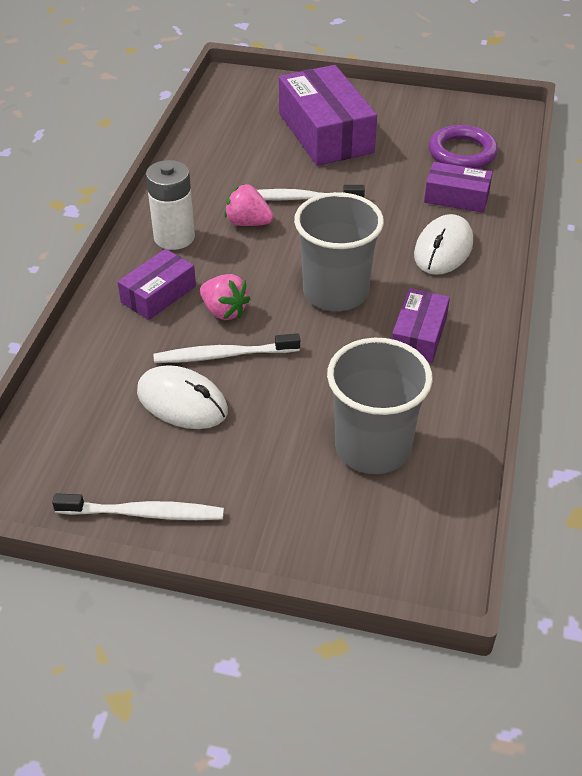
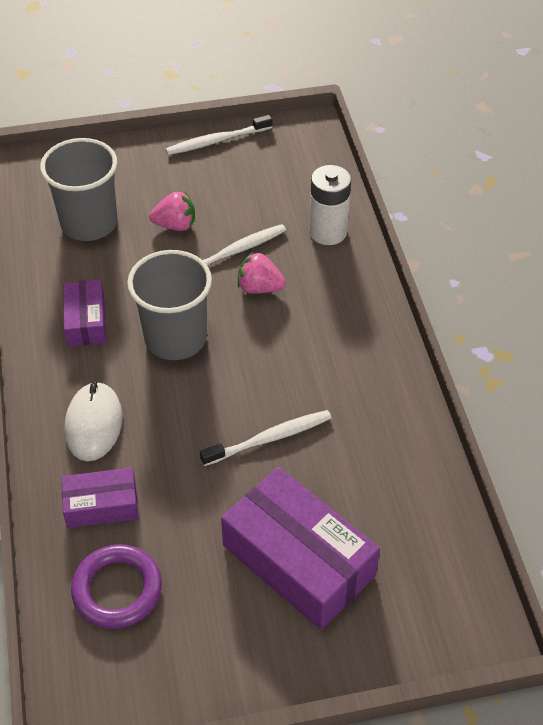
camera: 155 degrees right, 5 degrees up
(158, 294) = (324, 284): purple box -> none
(174, 237) = (356, 345): white battery -> white battery (328, 232)
(182, 402) = (241, 209): white mouse -> none
(248, 223) = (300, 387): pink strawberry -> pink strawberry (175, 225)

